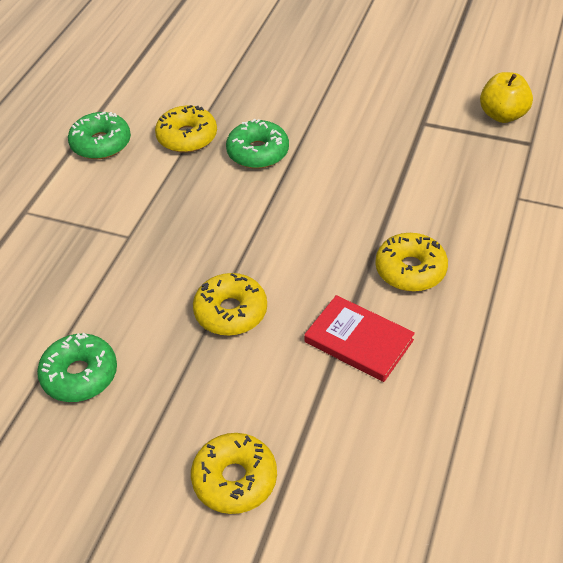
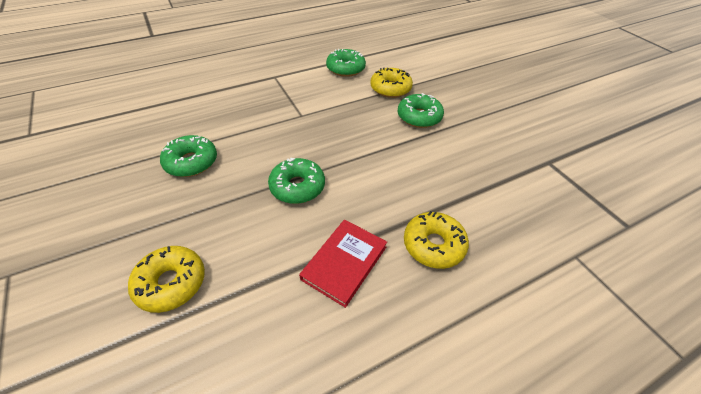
camera: 40 degrees right, 0 degrees up
(231, 312) = (297, 187): yellow donut -> green donut
(359, 341) = (344, 263): red book -> red book turned 45 degrees clockwise
(502, 115) = (621, 193): yellow apple -> none

